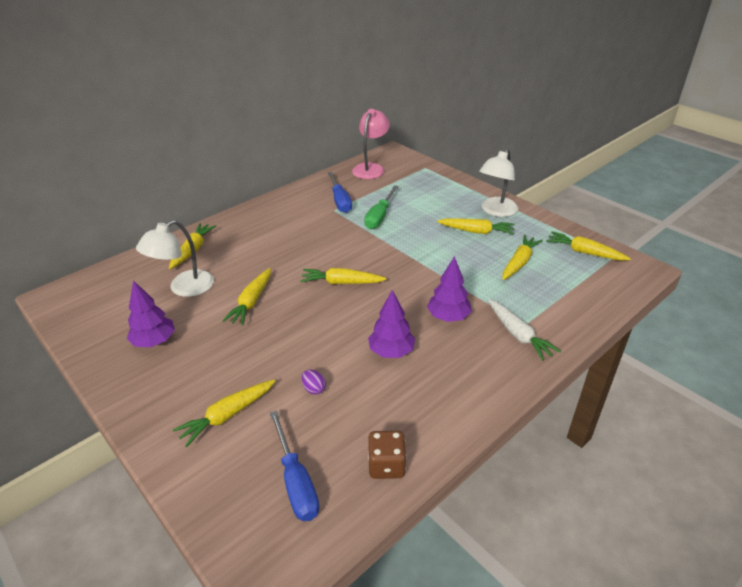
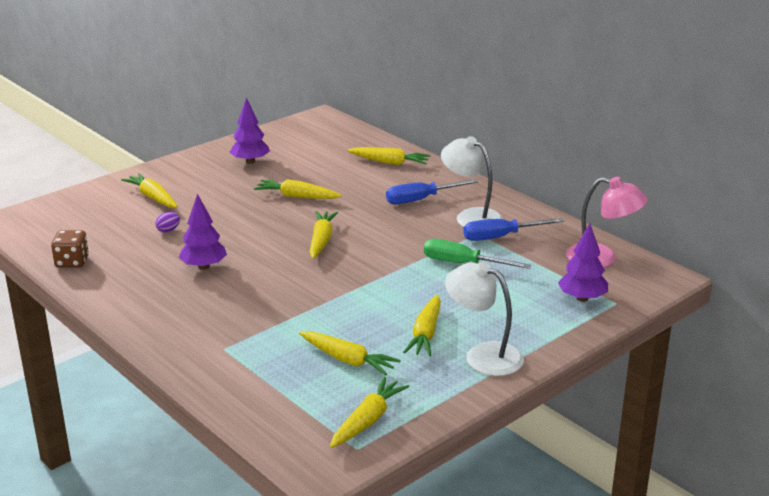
camera: 90 degrees right, 10 degrees down
(184, 288) = (324, 165): white lamp -> white lamp (471, 217)
(296, 481) = (76, 227): blue screwdriver -> blue screwdriver (421, 199)
(448, 317) = (248, 300): purple tree -> purple tree (582, 298)
(518, 335) = (207, 342): white carrot -> none

